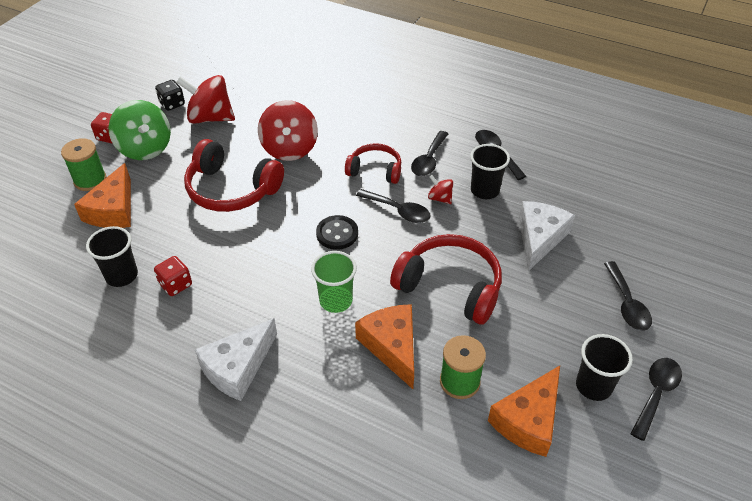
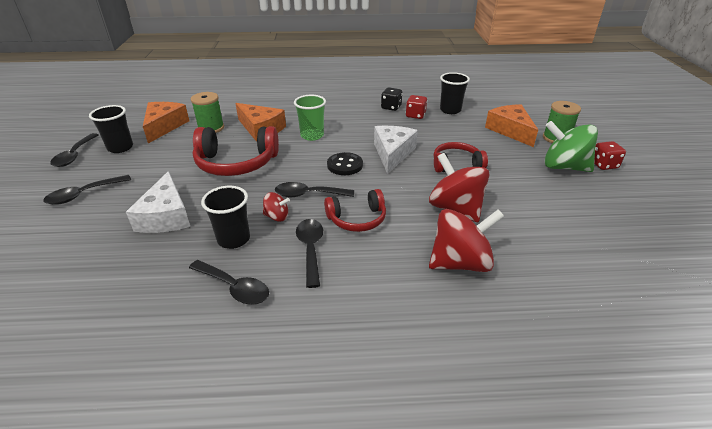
camera: 150 degrees right, 10 degrees down
(172, 104) = (618, 207): black dice -> black dice (391, 107)
(210, 118) = (564, 208): red spinning top -> red spinning top (460, 262)
(231, 189) = (456, 164): red headphones -> red headphones, size x0.61
(237, 367) = (340, 102): white cheese -> white cheese (392, 153)
(627, 303) = (84, 194): black spoon -> black spoon turned 90 degrees counterclockwise

